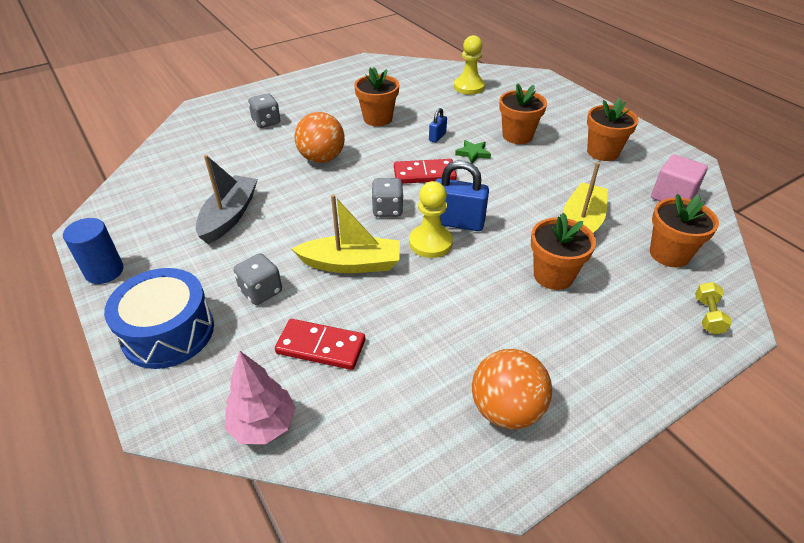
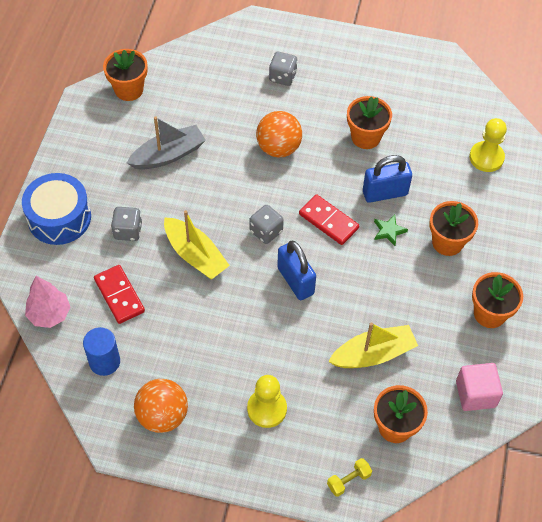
camera: 45 degrees right, 15 degrees up
(104, 271) = (66, 144): blue cylinder -> blue cylinder (104, 362)
(430, 243) = (259, 281): yellow pawn -> yellow pawn (267, 409)
(437, 137) = (385, 193): blue padlock -> blue padlock, size x1.93
(553, 275) = (298, 371): orange flower pot -> orange flower pot (129, 89)

